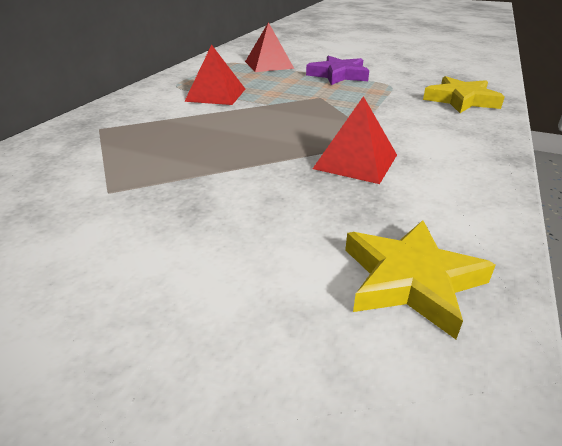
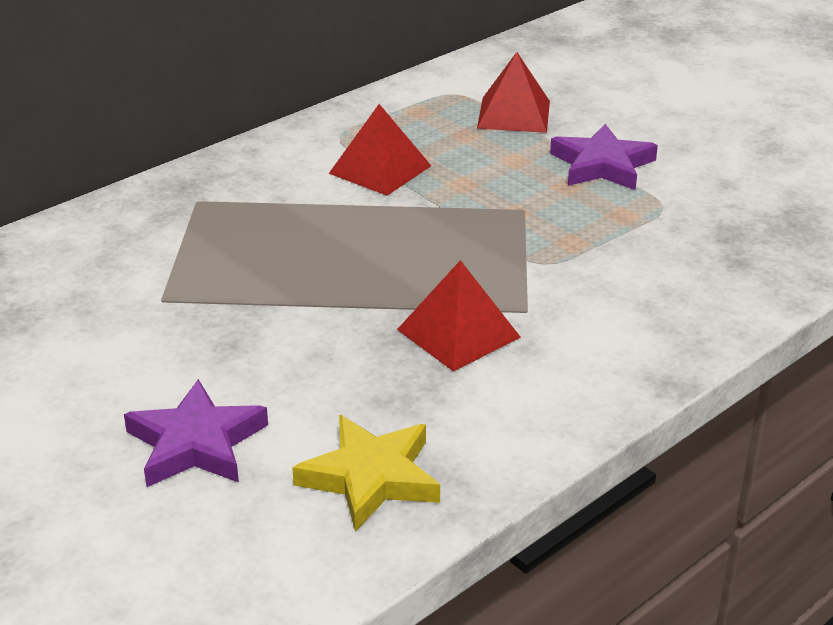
camera: 25 degrees right, 0 degrees up
(223, 301) = (196, 443): none -> purple star
(461, 100) = (736, 266): yellow star -> none

